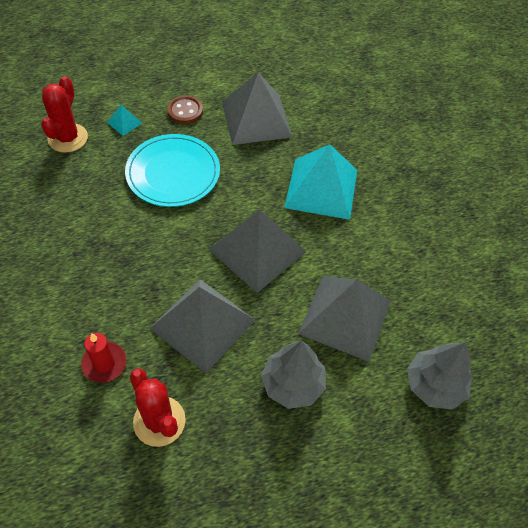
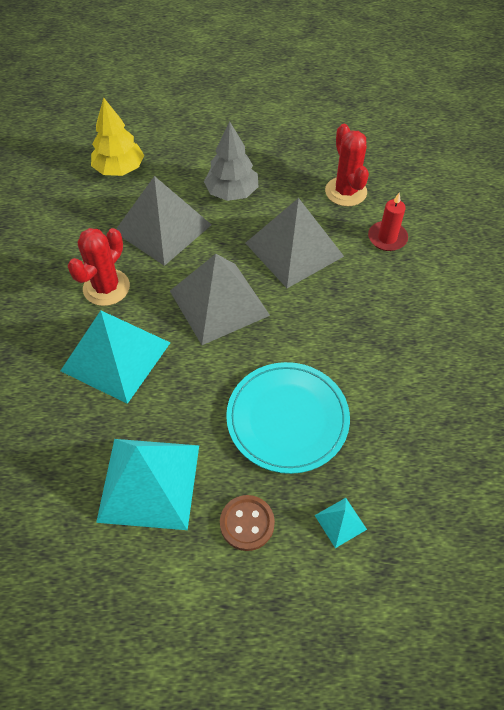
camera: 160 degrees left, 0 degrees up
(68, 138) = (424, 511): red cactus -> red cactus (106, 287)
(256, 119) = (149, 482): grey pyramid -> turquoise pyramid
(434, 385) = (119, 169): grey tree -> yellow tree

